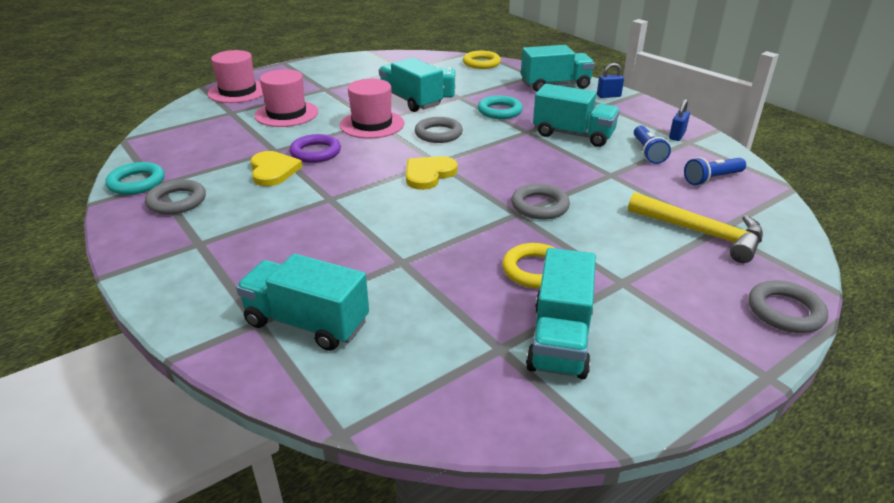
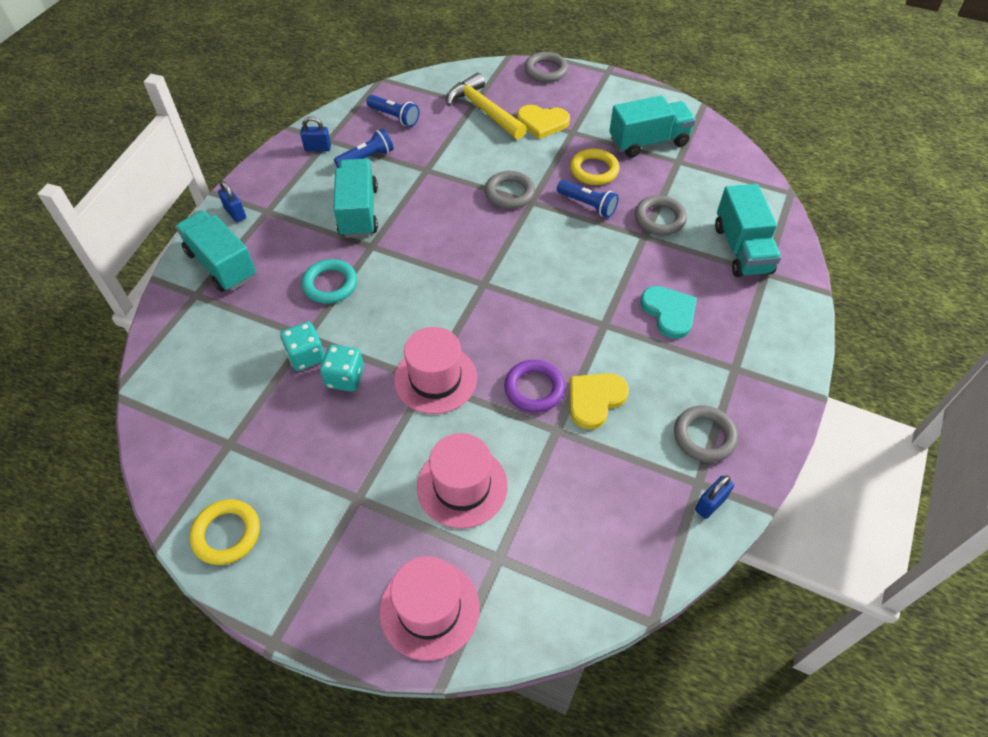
camera: 120 degrees left, 20 degrees up
(136, 183) = (710, 504): turquoise ring -> blue padlock
(297, 235) = (669, 312): none -> turquoise heart
(410, 101) = (345, 378): turquoise truck -> turquoise dice
(428, 174) = (511, 279): yellow heart -> yellow heart (542, 122)
(438, 134) = (421, 310): grey ring -> grey ring (659, 219)
(481, 63) = (166, 365): yellow ring -> yellow ring (226, 534)
(481, 244) = (587, 205): none -> blue flashlight
(701, 233) = (484, 110): yellow hammer -> yellow hammer turned 45 degrees counterclockwise

